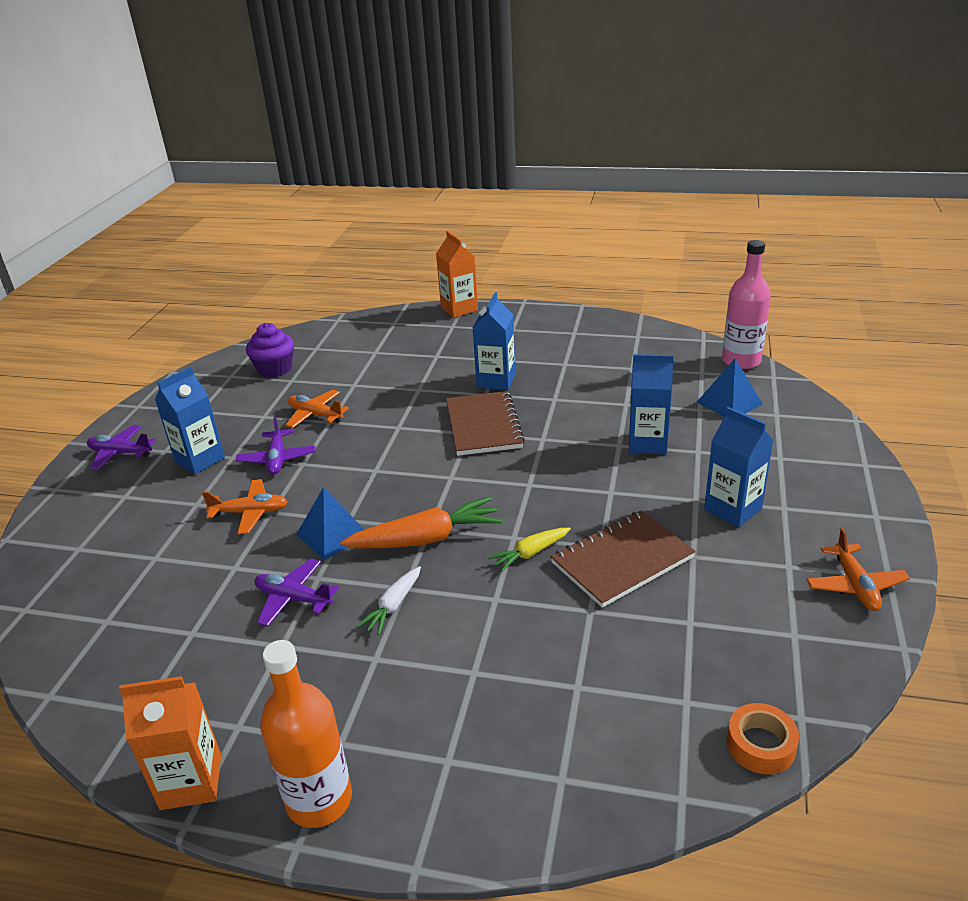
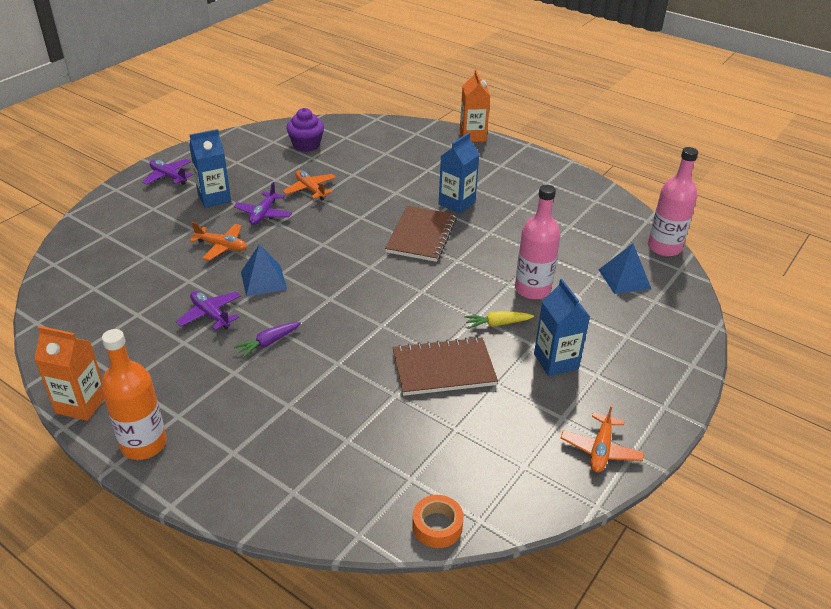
camera: 20 degrees right, 5 degrees up
(393, 606) = (268, 343): white carrot -> purple carrot
(426, 539) = (321, 305): orange carrot -> none
(530, 553) = (384, 340): yellow carrot -> yellow carrot (497, 324)
(647, 443) = (532, 289): blue carton -> pink bottle

